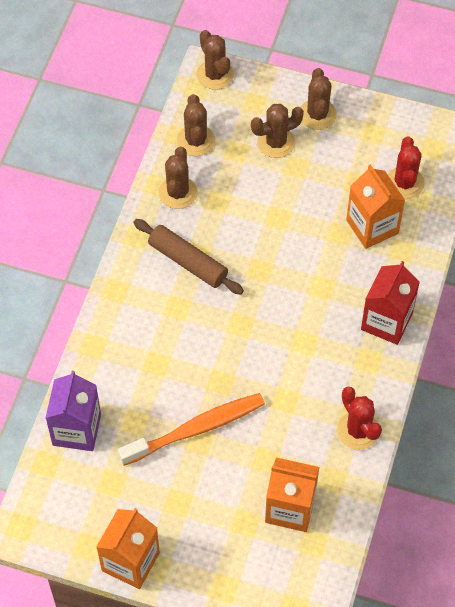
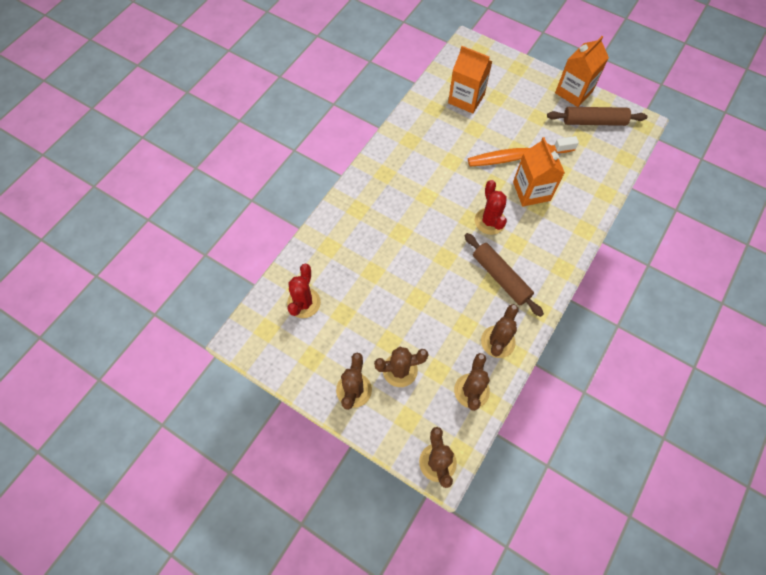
camera: 165 degrees left, 5 degrees up
(76, 429) = (602, 174): purple carton -> none
(95, 514) = (594, 122): none -> brown rolling pin
(358, 430) = (408, 132): red cactus -> red cactus (490, 221)
(372, 226) = (345, 271): orange carton -> orange carton (531, 191)
(386, 321) = (362, 197): red carton -> none

